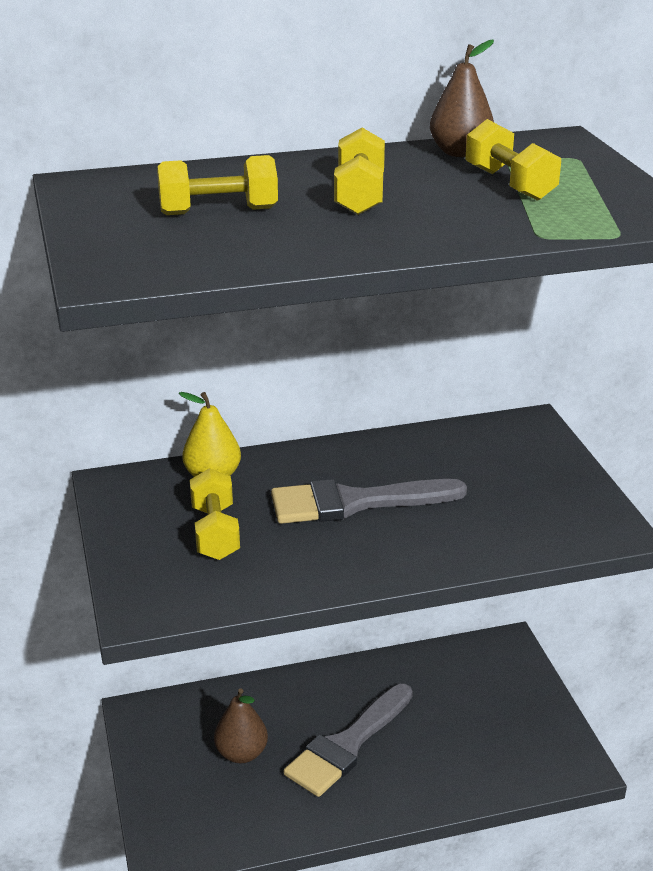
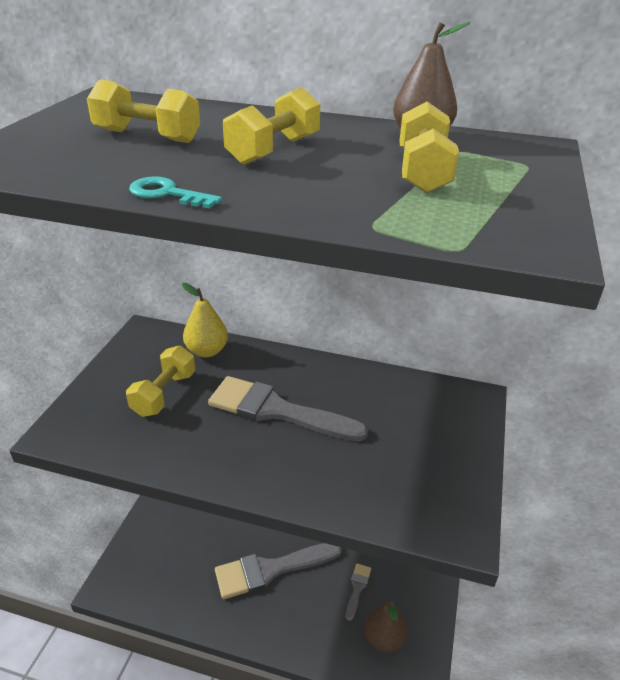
camera: 30 degrees right, 5 degrees up
(241, 753) = (204, 540): brown pear -> brown pear (383, 638)
(343, 254) = (167, 194): none -> turquoise key
(456, 717) = (357, 588): none -> grey brush

